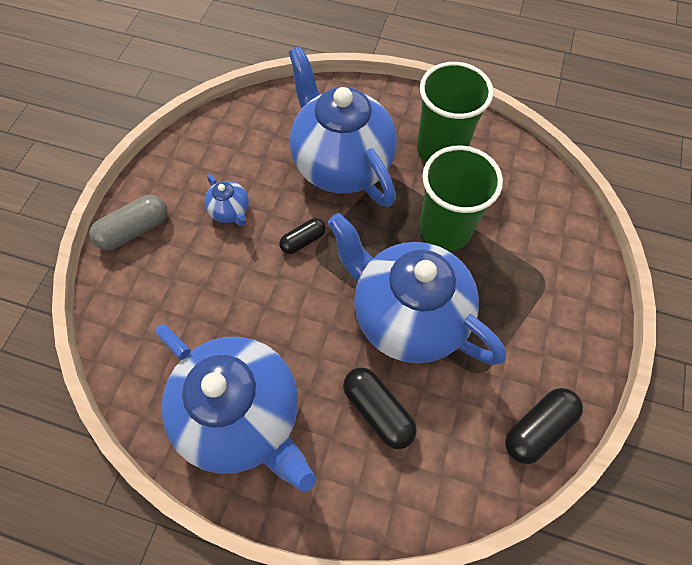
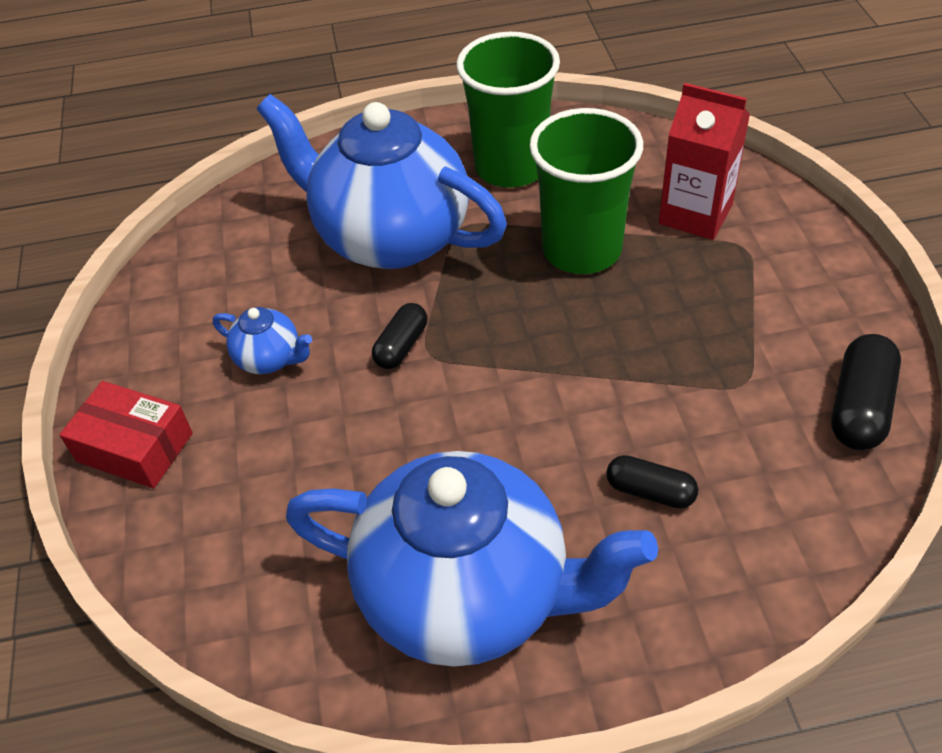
camera: 25 degrees left, 15 degrees down
(135, 230) = (135, 447): grey capsule -> red box
(378, 410) = (650, 491): black capsule -> black capsule, size x0.65
(407, 315) = (605, 365): blue teapot -> none
(530, 240) = (695, 214): none -> red carton

